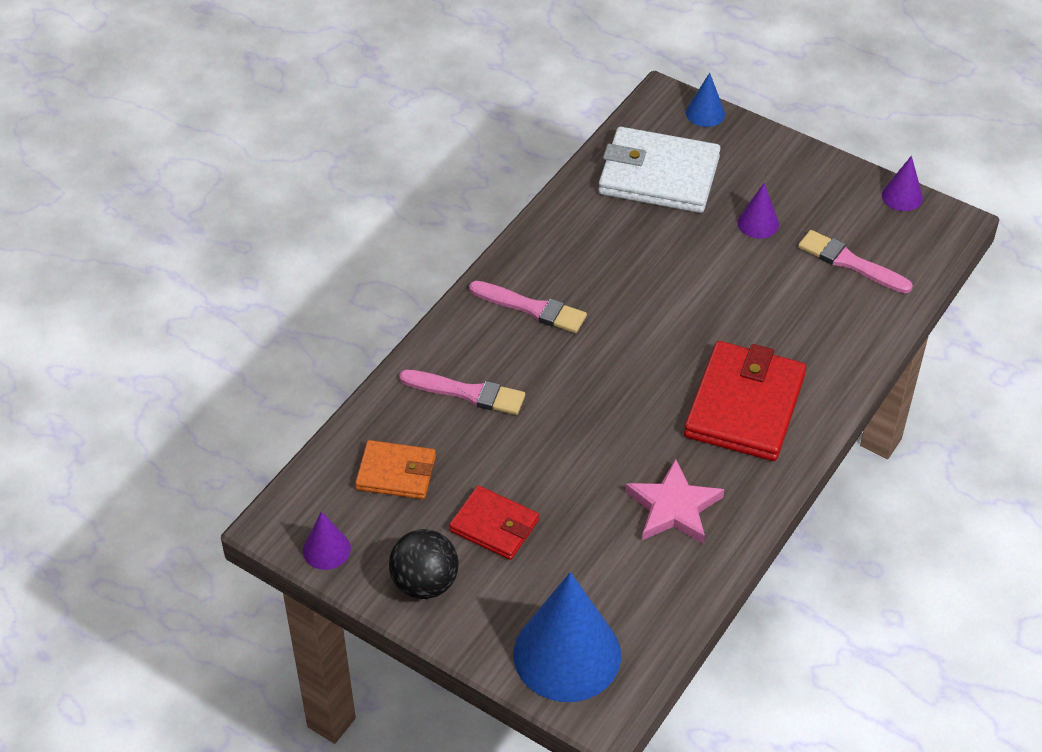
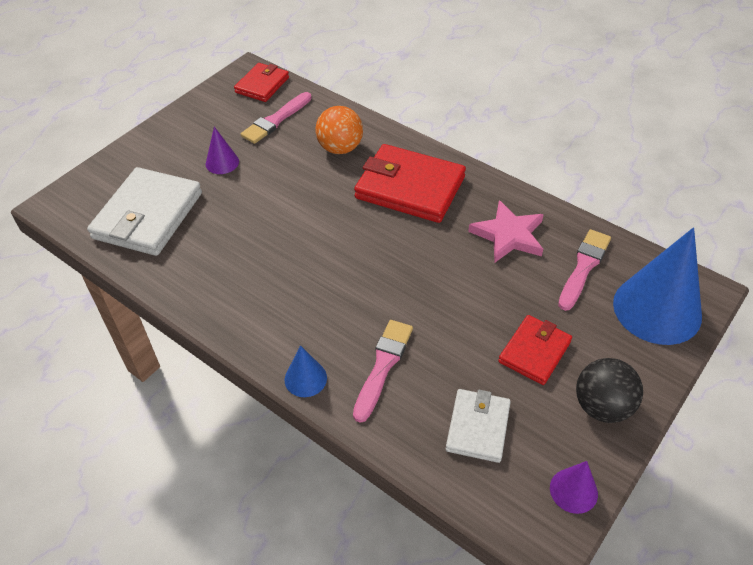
camera: 85 degrees left, 0 degrees up
(396, 473) = (478, 427): orange wallet -> white wallet
(532, 308) = (286, 312): pink brush -> pink brush (584, 267)
(705, 113) = (83, 181): blue cone -> blue cone (305, 378)
(807, 331) = (340, 148): none -> orange ball
(902, 196) = (216, 88): purple cone -> none
(922, 240) = (262, 85): none -> red wallet

